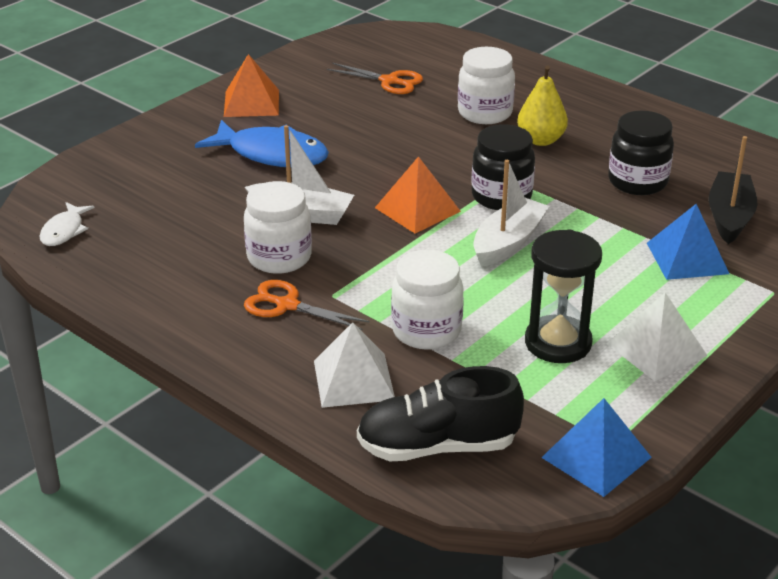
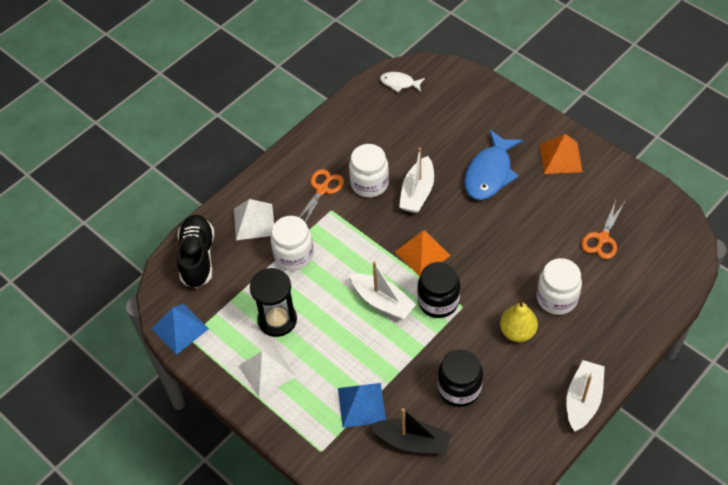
camera: 95 degrees right, 20 degrees up
(629, 102) = (583, 400): none -> white boat

